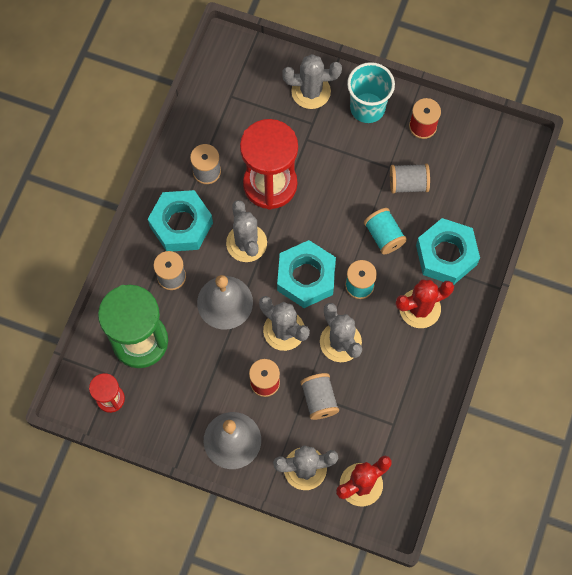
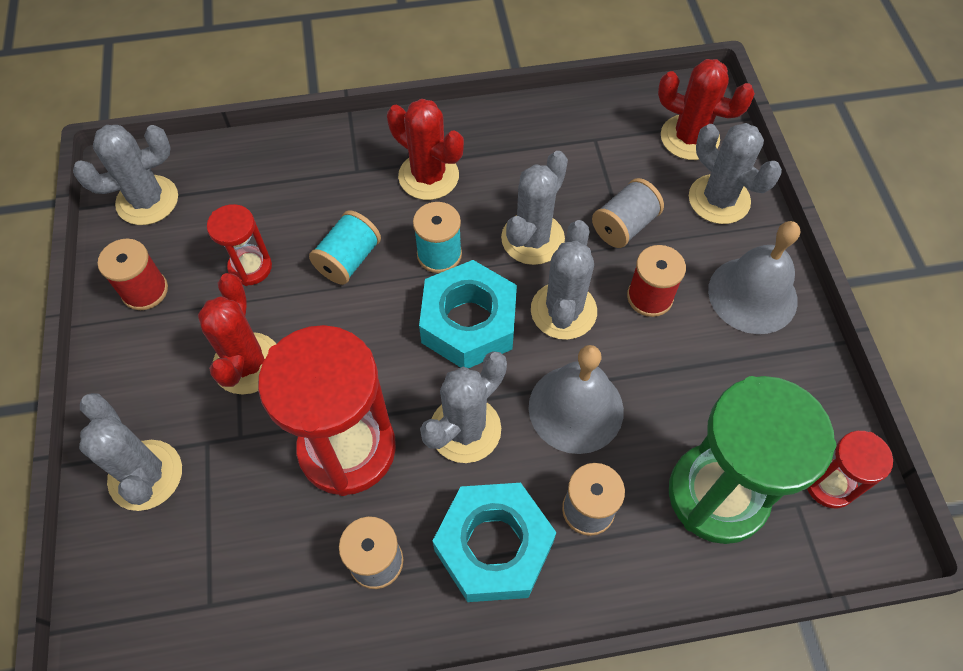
camera: 120 degrees left, 10 degrees down
(346, 158) = (247, 363): none -> red cactus
(367, 108) = (143, 377): turquoise cup -> none
(408, 183) = (250, 267): grey spool -> red hourglass
(446, 255) = (336, 180): turquoise nut -> none
(488, 148) = (147, 200): none -> grey cactus

